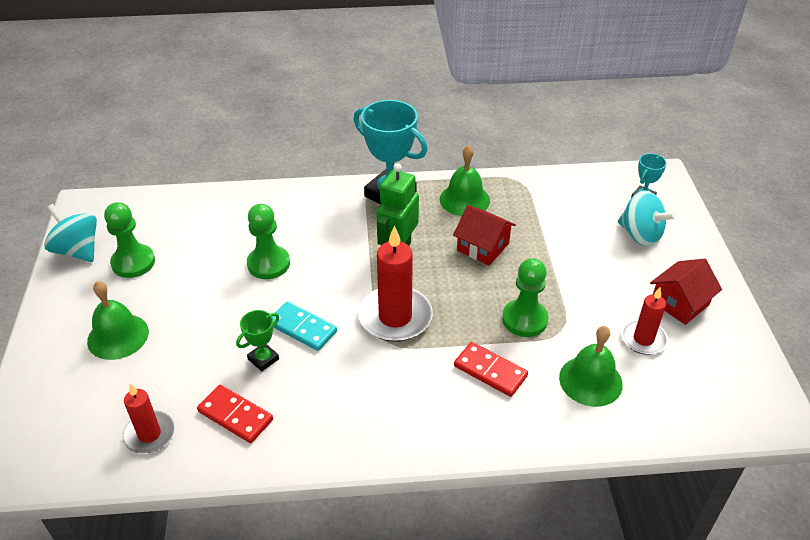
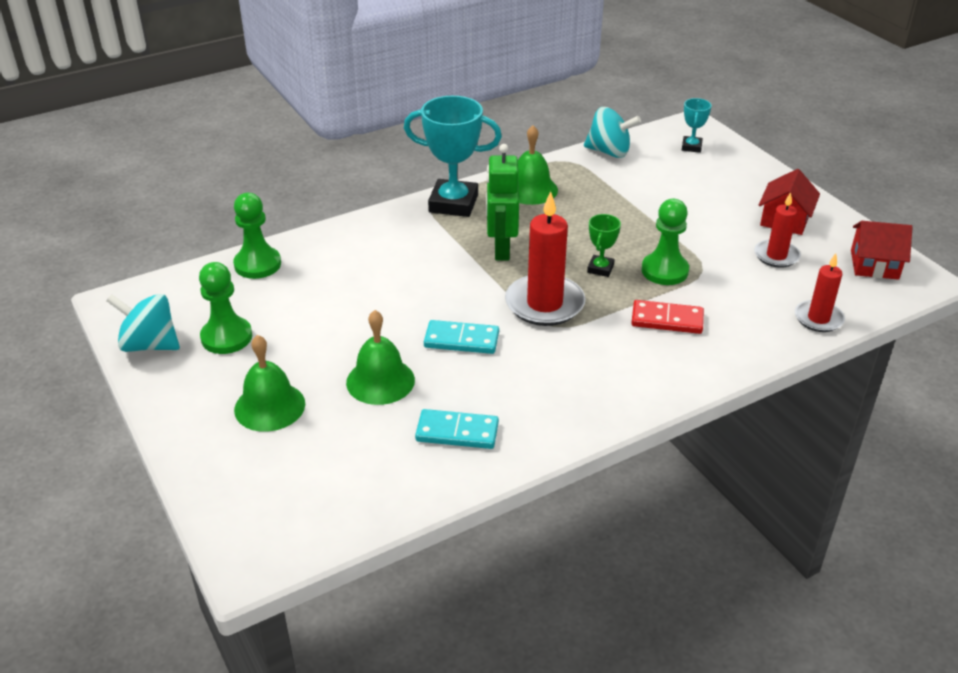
camera: 25 degrees left, 5 degrees down
(149, 434) = (382, 477): red candle -> red candle (818, 318)
(235, 416) = (457, 432): red domino -> turquoise domino
(263, 359) = (444, 377): green trophy -> green trophy (600, 268)
(268, 264) = (379, 296): green pawn -> green pawn (257, 264)
(483, 247) = (580, 224): red house -> red house (874, 264)
(590, 380) = (757, 300): green bell -> green bell (380, 381)
(640, 235) = (712, 176): turquoise spinning top -> turquoise spinning top (609, 152)

